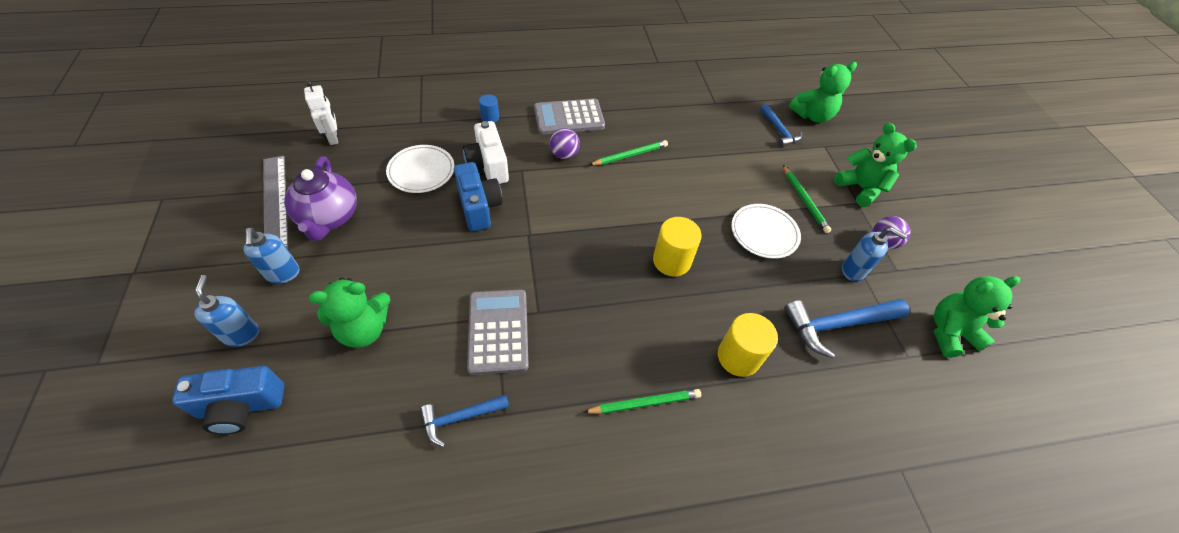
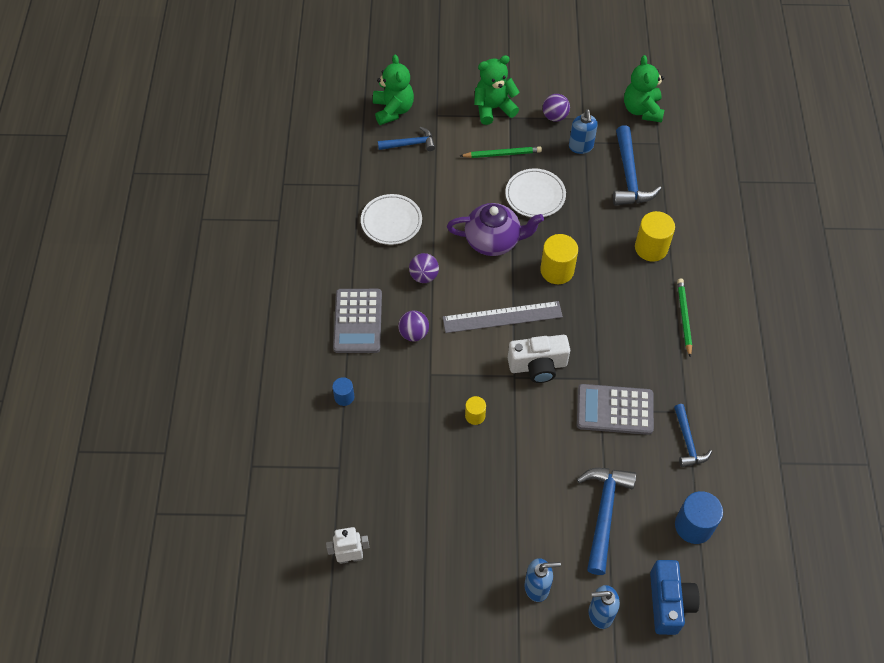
camera: 75 degrees left, 5 degrees up
(275, 202) = (441, 607): grey ruler -> grey ruler (502, 317)
(329, 218) = (471, 552): purple teapot -> purple teapot (493, 241)
(340, 431) = (693, 526): none -> blue cylinder
(364, 329) = (604, 513): green teddy bear -> blue hammer
(421, 171) = (418, 467): white plate -> white plate (391, 221)
(479, 207) = (475, 416): blue camera -> yellow cylinder
(488, 166) = (419, 404): white camera -> white camera (538, 366)
(630, 155) = (424, 276): green pencil -> purple ball
(853, 271) = (581, 147): blue soap dispenser -> blue soap dispenser turned 135 degrees clockwise

